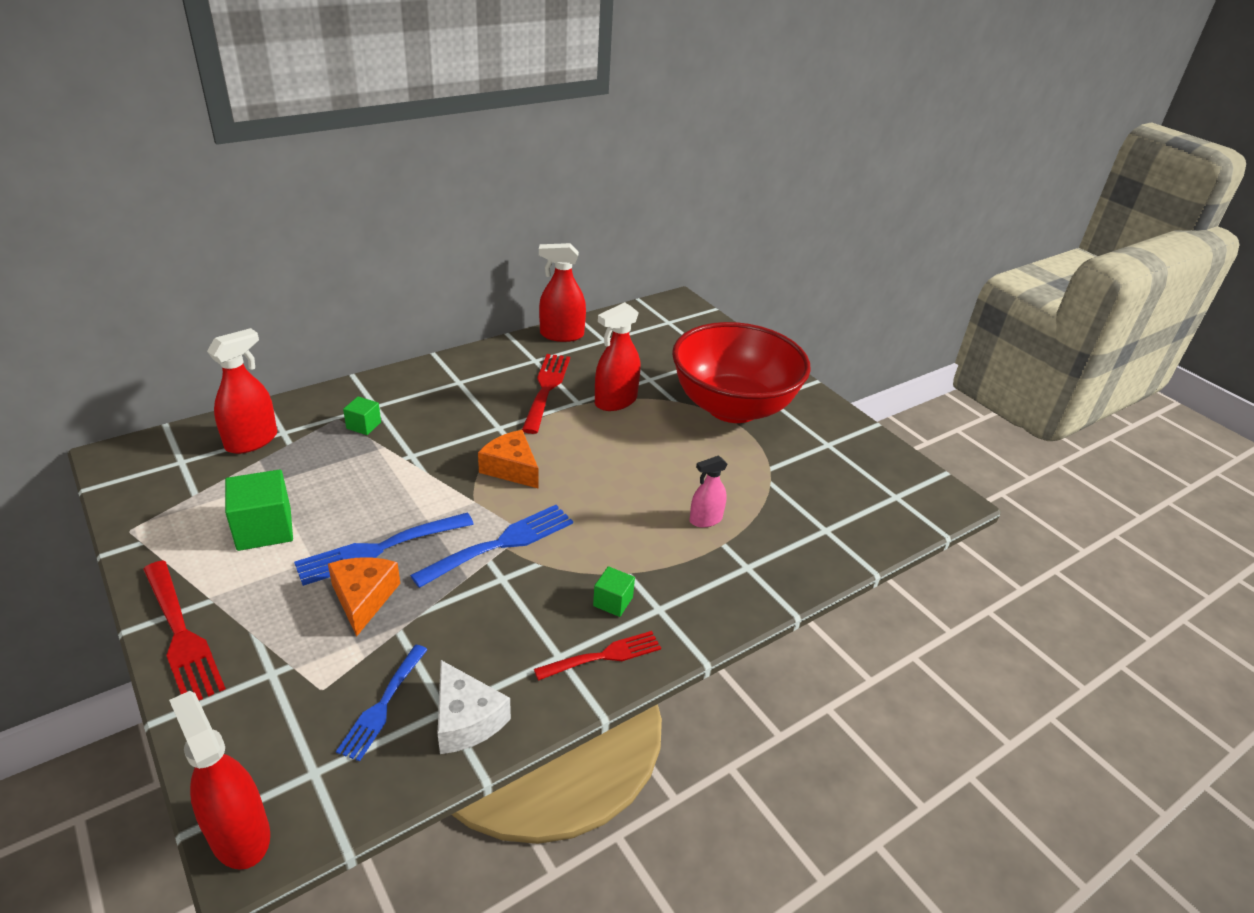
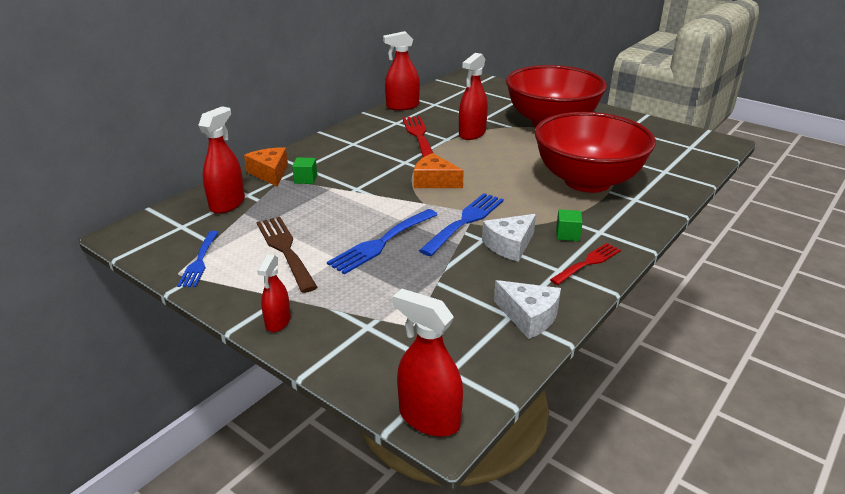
camera: 15 degrees left, 5 degrees down
(181, 635) = (278, 322): red fork -> red spray bottle
(264, 529) = (285, 250): green cube -> brown fork
(363, 598) = (396, 271): orange cheese -> orange cheese (270, 173)
(382, 705) = (464, 324): blue fork -> blue fork (199, 261)
(527, 598) = (509, 245): none -> white cheese
(705, 520) = (587, 181): pink spray bottle -> red bowl

